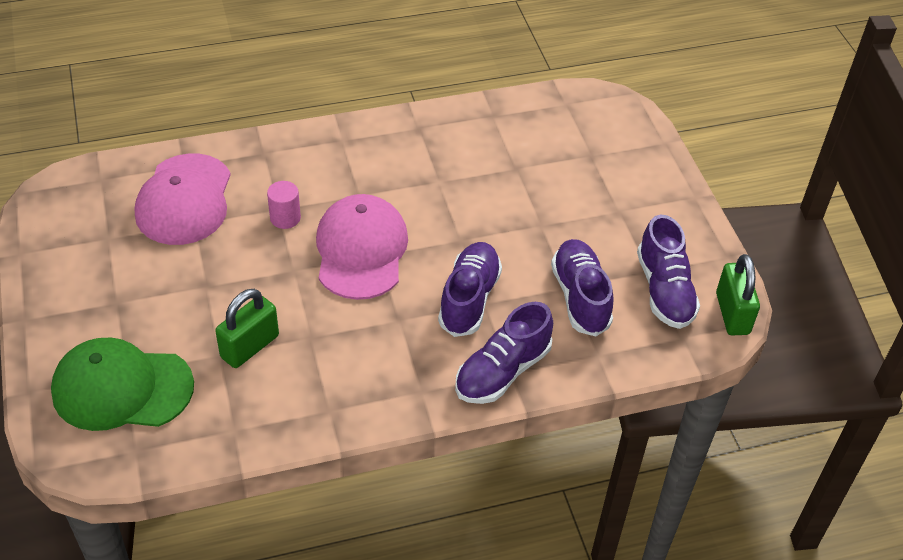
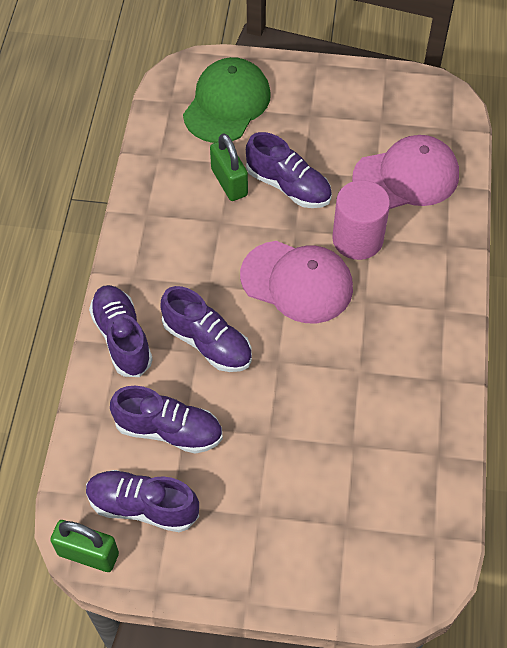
camera: 115 degrees right, 10 degrees up
(184, 200) = (406, 177): pink cap -> pink cap turned 135 degrees clockwise
(234, 292) = (288, 186): none -> purple shoe
(285, 218) = (357, 239): pink cylinder -> pink cylinder, size x1.85

